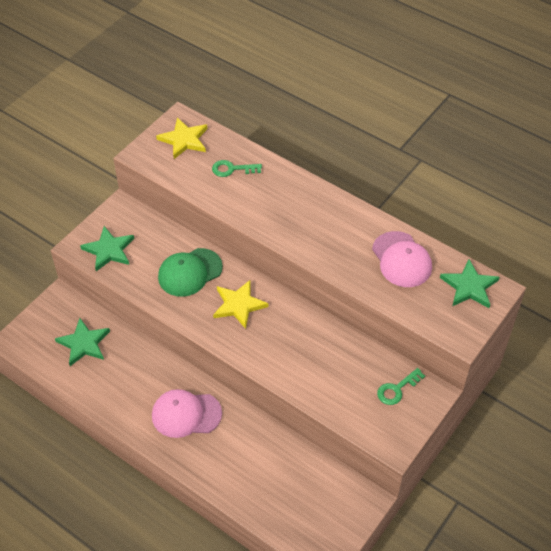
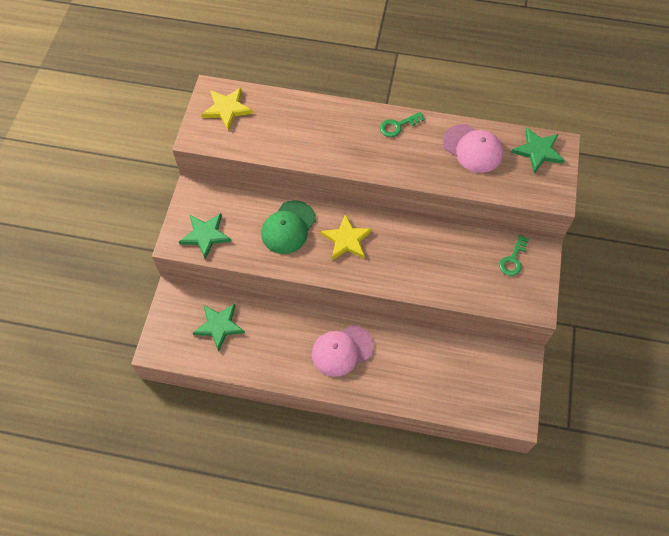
camera: 25 degrees left, 10 degrees up
(232, 169) = (285, 121): green key -> green key (398, 126)

